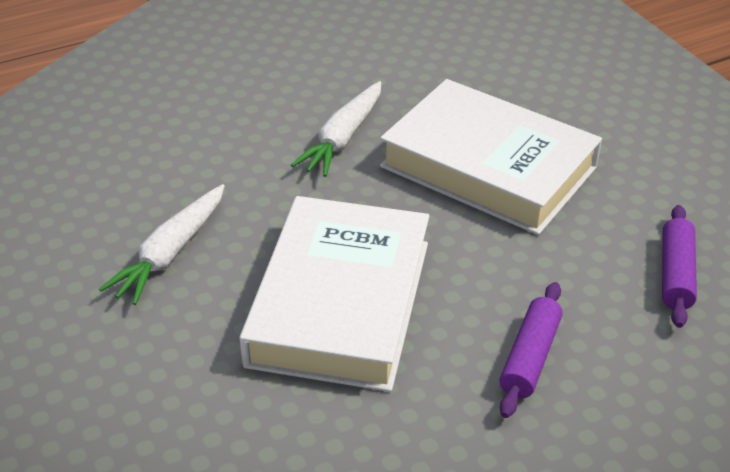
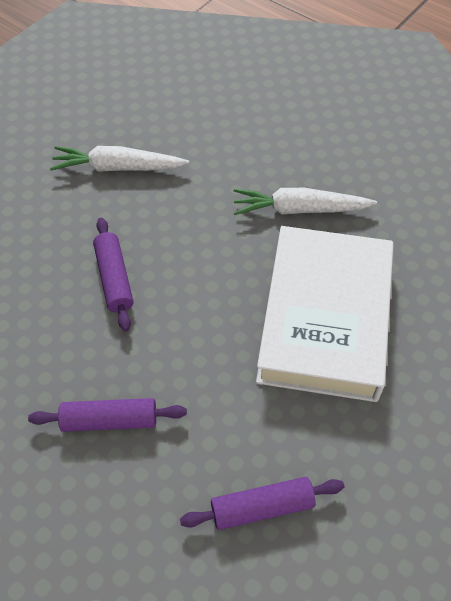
camera: 65 degrees right, 15 degrees up
(340, 302) = (114, 279): white book -> purple rolling pin

